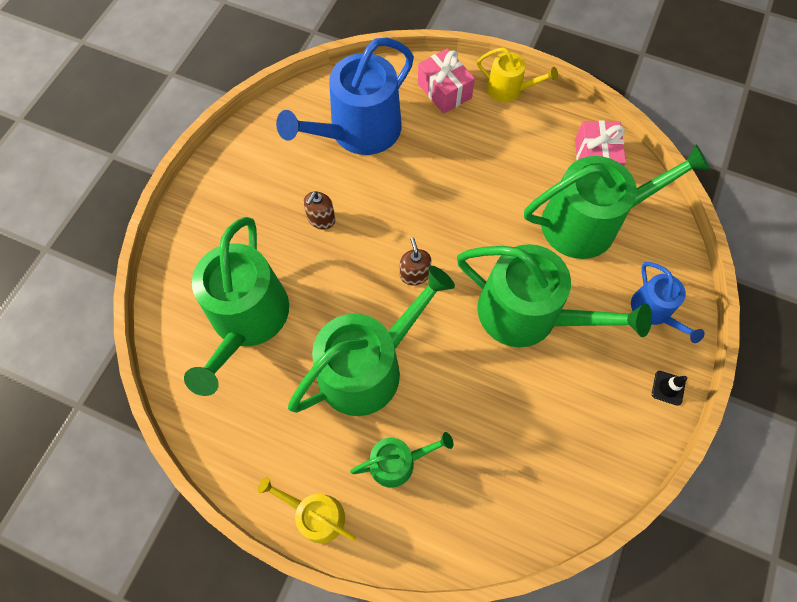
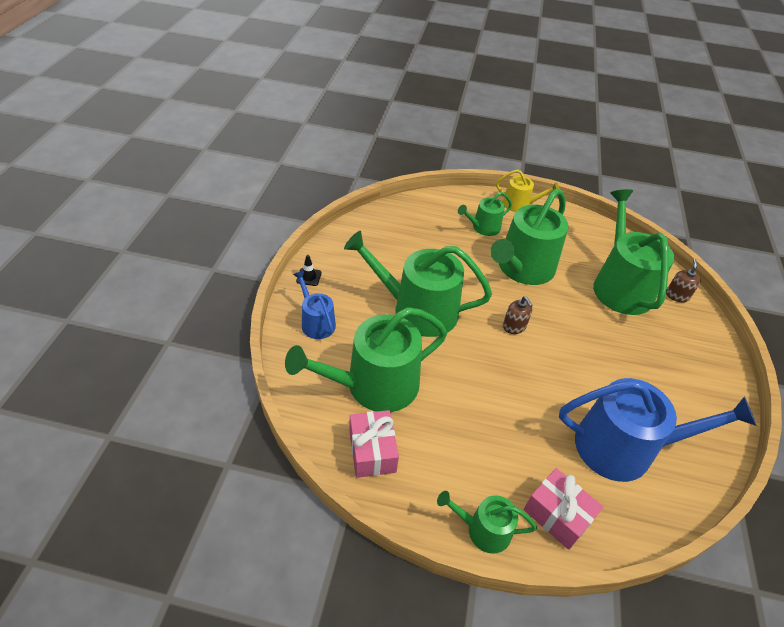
camera: 165 degrees right, 20 degrees down
(321, 219) = (610, 359): brown soap dispenser -> brown soap dispenser (677, 296)
(359, 131) = (624, 447): blue watering can -> blue watering can turned 60 degrees clockwise
(508, 89) = (483, 530): yellow watering can -> green watering can

